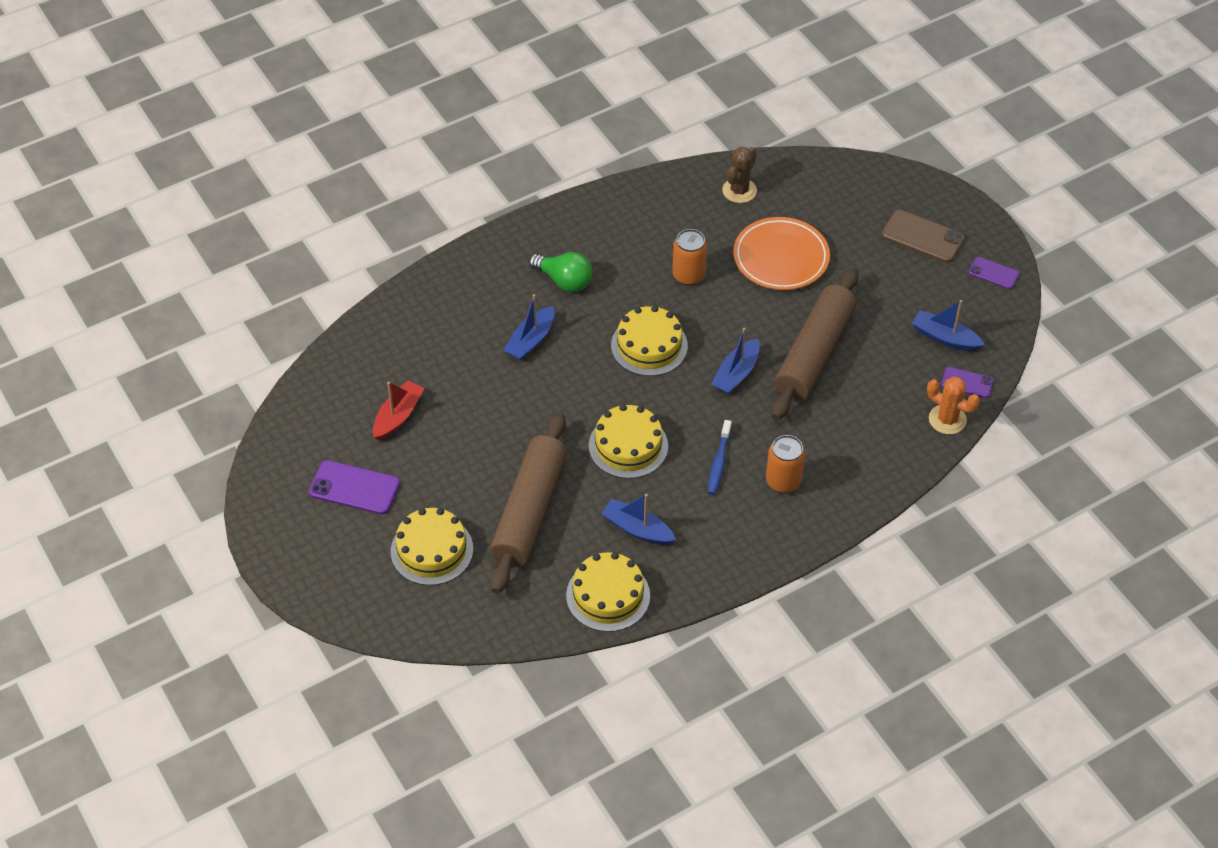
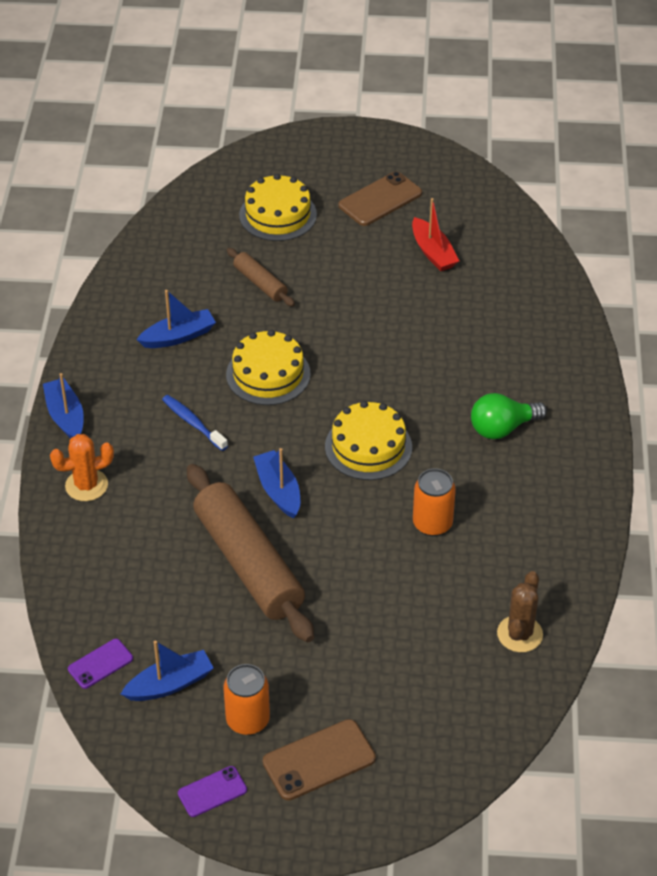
camera: 125 degrees right, 5 degrees down
(354, 488) = (380, 199): purple phone -> brown phone
(529, 511) = (260, 283): brown rolling pin -> brown rolling pin, size x0.48
(531, 340) = (446, 370): blue boat -> blue boat (65, 416)
(608, 595) = (135, 289): yellow cake -> none
(739, 190) = (519, 634): brown cactus -> brown cactus turned 45 degrees clockwise
(781, 258) = (394, 612): orange plate -> none
(783, 481) = (130, 454): orange can -> orange can (248, 720)
(947, 419) = (75, 617): orange cactus -> orange cactus (86, 485)

